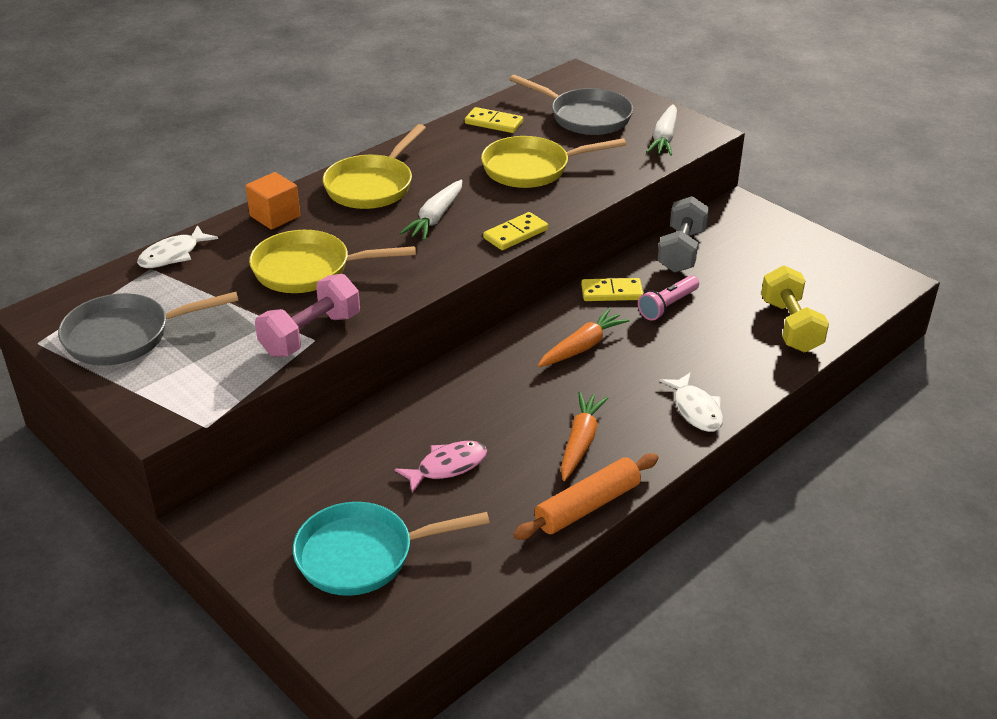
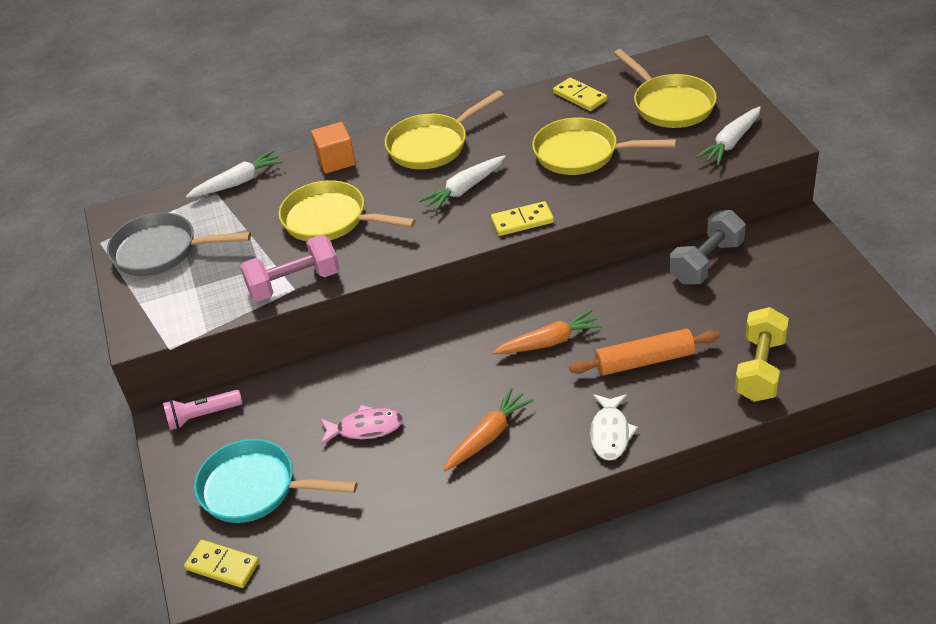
camera: 30 degrees right, 5 degrees up
(173, 255) = (238, 182): white fish -> white carrot
(585, 117) = (670, 104): grey pan -> yellow pan
(587, 506) = (455, 499): orange rolling pin -> orange rolling pin (644, 360)
(612, 292) = (611, 292): yellow domino -> yellow domino (222, 566)
(667, 306) = (654, 318): pink flashlight -> pink flashlight (202, 416)

